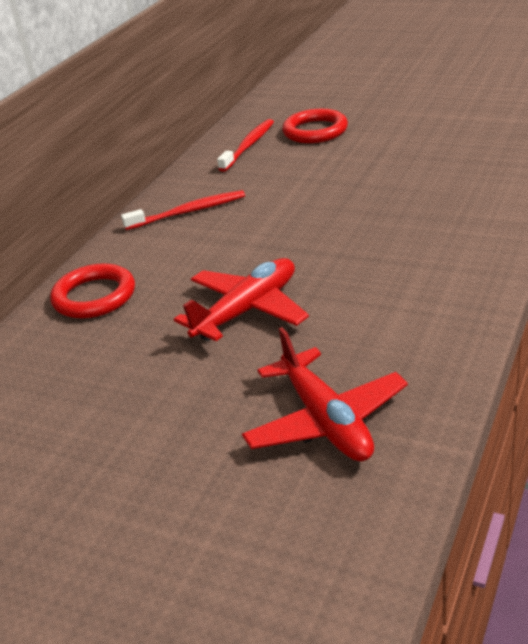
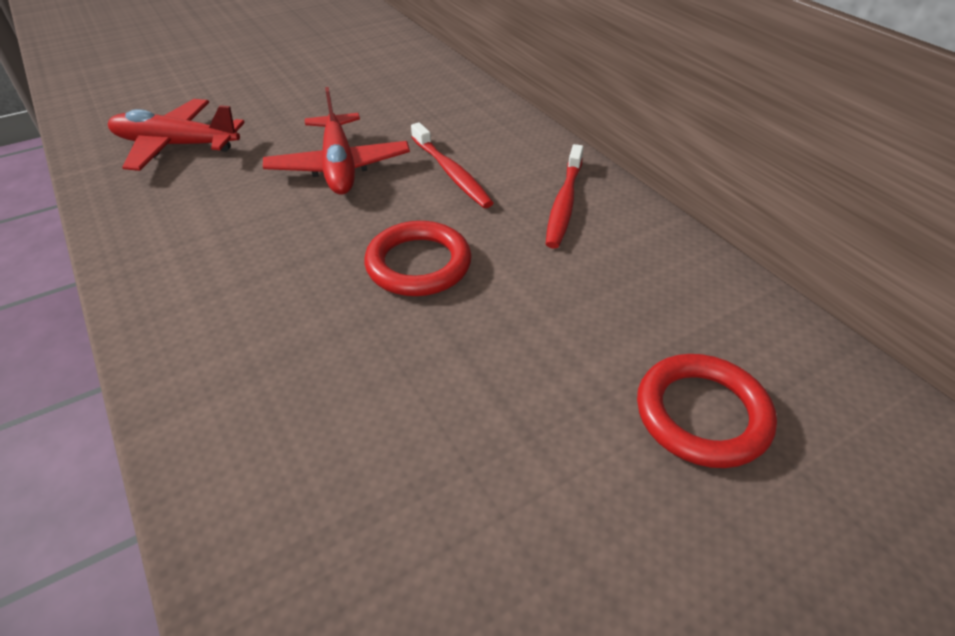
camera: 120 degrees right, 10 degrees up
(94, 296) = (473, 117): red ring -> red ring (418, 264)
(248, 146) = (714, 320): red toothbrush -> red toothbrush (451, 172)

